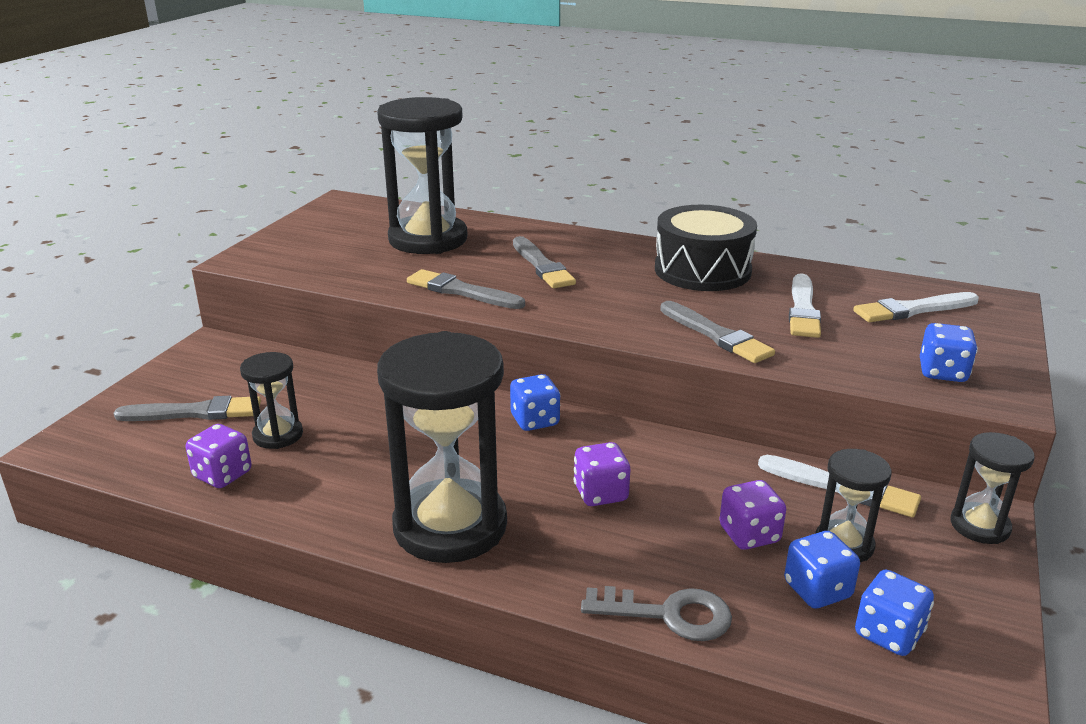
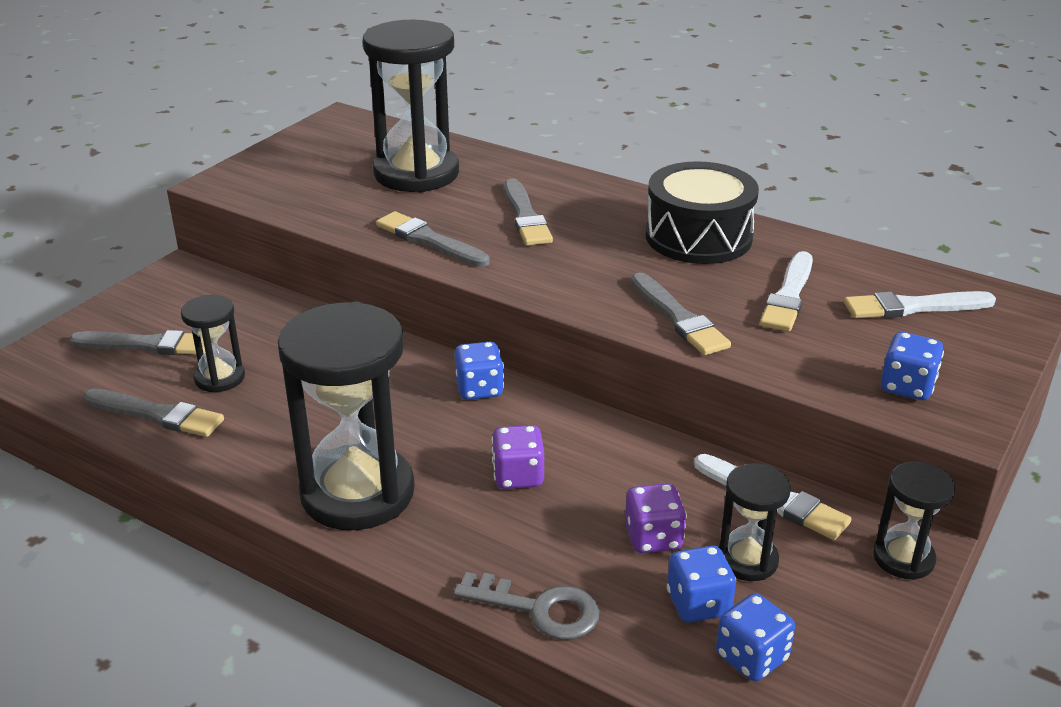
camera: 10 degrees right, 5 degrees up
(223, 475) = (157, 414): purple dice -> grey brush

